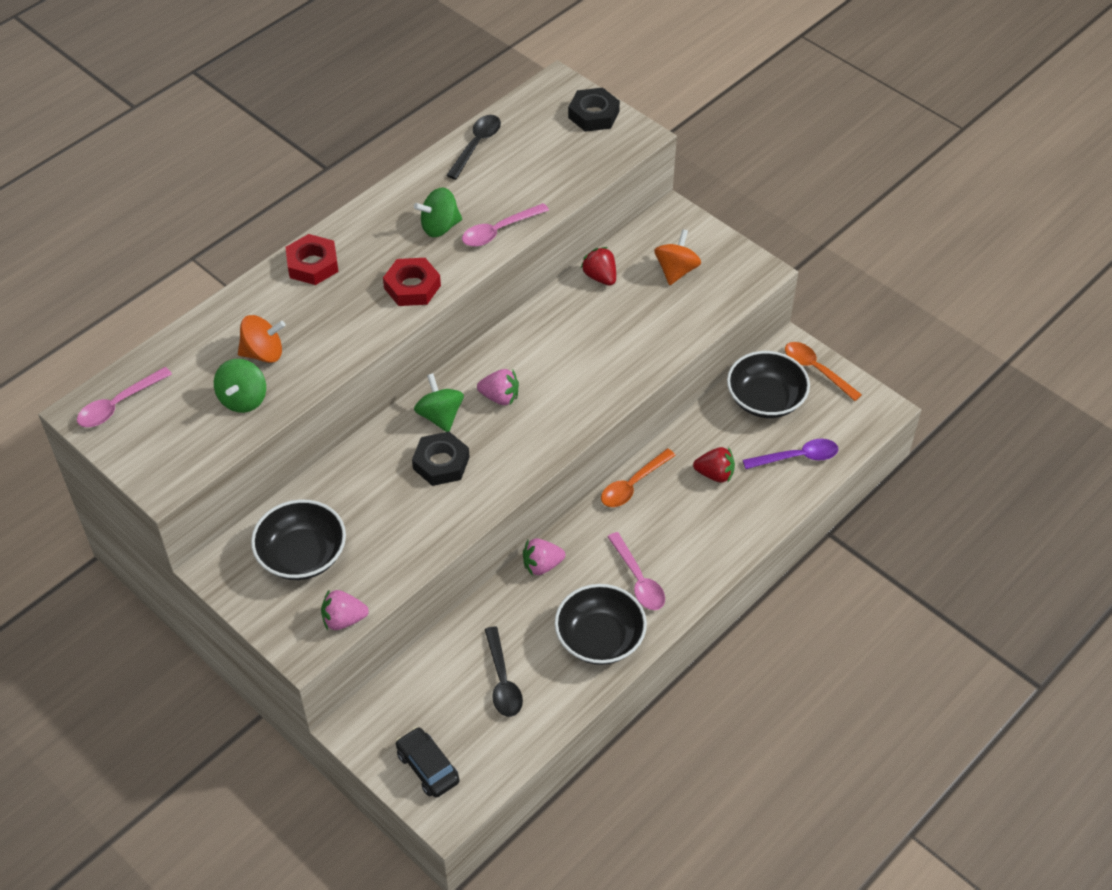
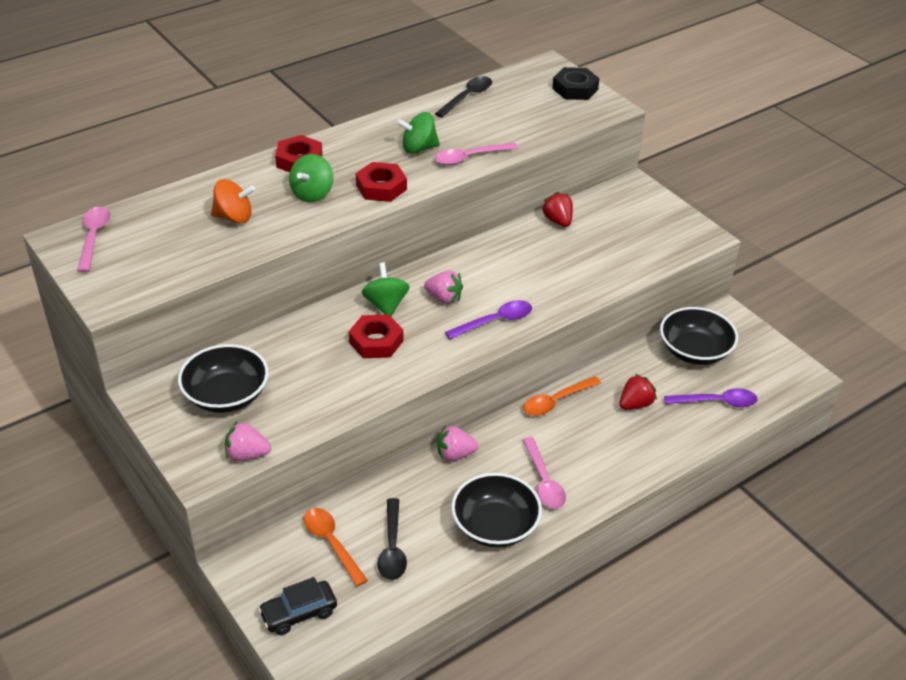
camera: 10 degrees right, 10 degrees down
(118, 405) = (94, 237): pink spoon -> pink spoon turned 120 degrees clockwise
(243, 399) = (204, 248): green spinning top -> green spinning top (312, 194)
(427, 767) = (299, 613): black car -> black car turned 90 degrees counterclockwise
(441, 463) = (376, 341): black nut -> red nut
(560, 417) = (495, 321): none -> purple spoon
(676, 271) = (628, 225): orange spinning top -> none
(715, 474) = (635, 404): red strawberry -> red strawberry turned 60 degrees counterclockwise
(816, 370) = (746, 335): orange spoon -> orange spoon (331, 543)

